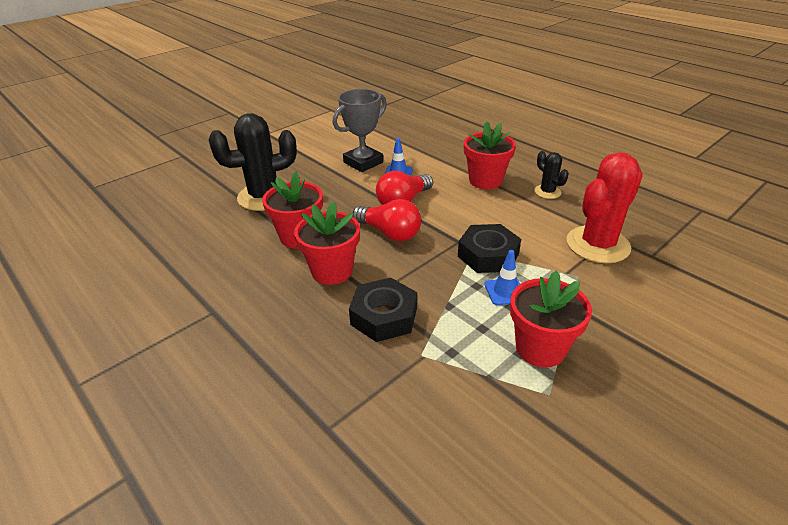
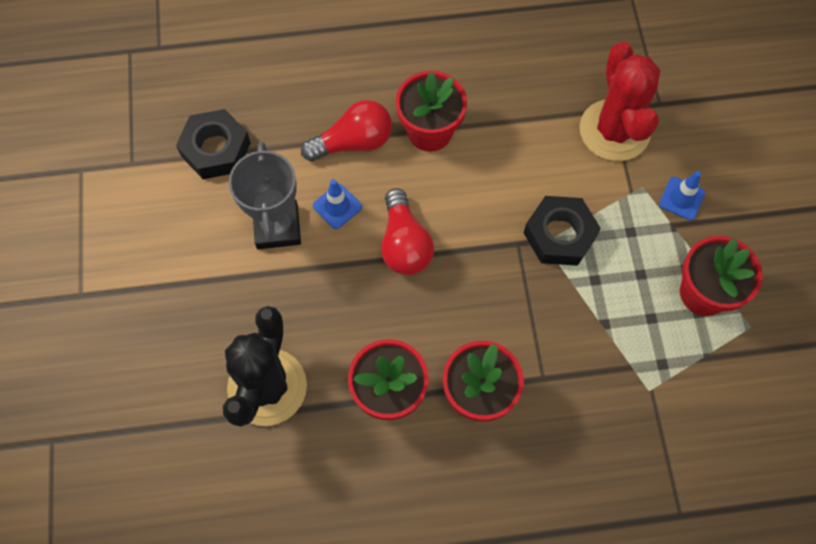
camera: 55 degrees left, 30 degrees up
(384, 316) = (580, 389): black nut -> black nut (215, 149)
(389, 233) = (453, 298): red light bulb -> red light bulb (353, 142)
(505, 291) = (620, 263): blue traffic cone -> blue traffic cone (681, 198)
(547, 192) = (499, 93): black cactus -> none

